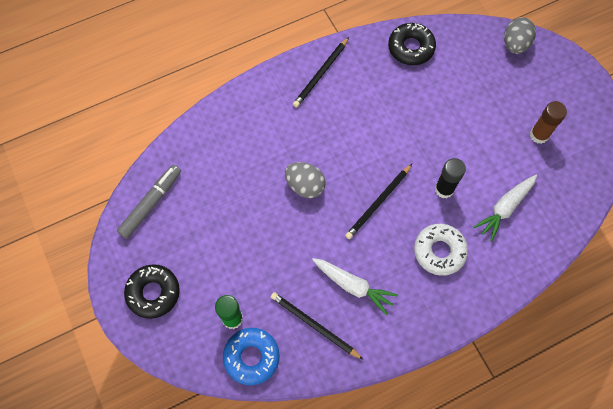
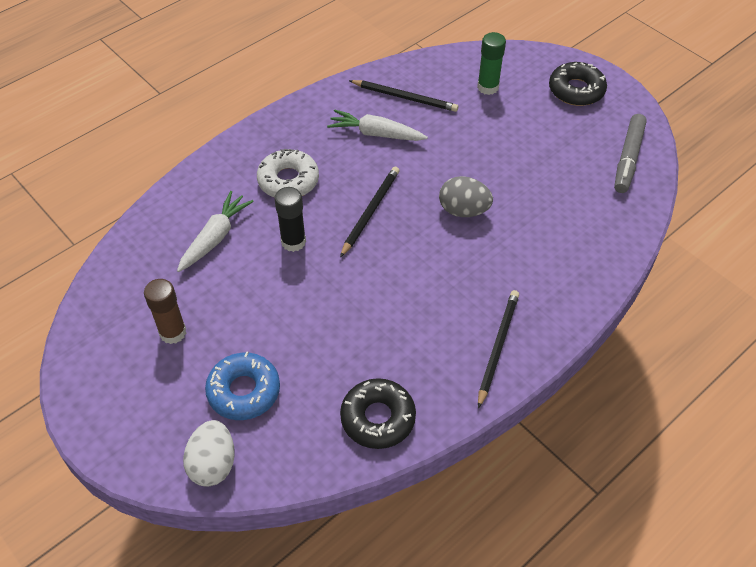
camera: 165 degrees right, 15 degrees down
(251, 357) = (456, 66): blue donut -> blue donut (244, 391)
(515, 44) = (213, 464): grey egg -> white egg

